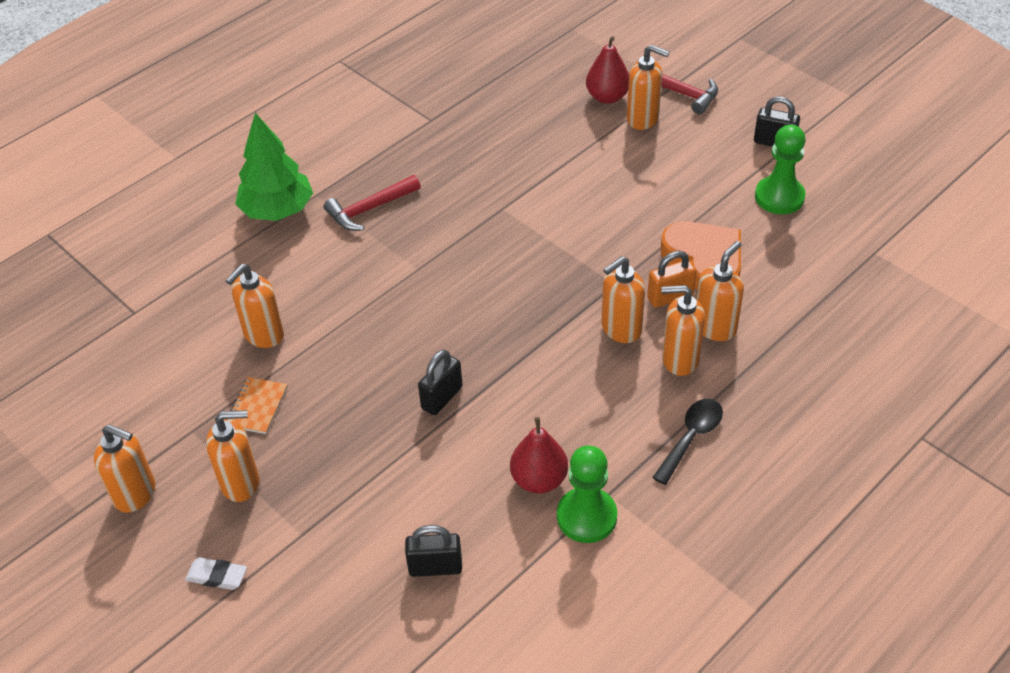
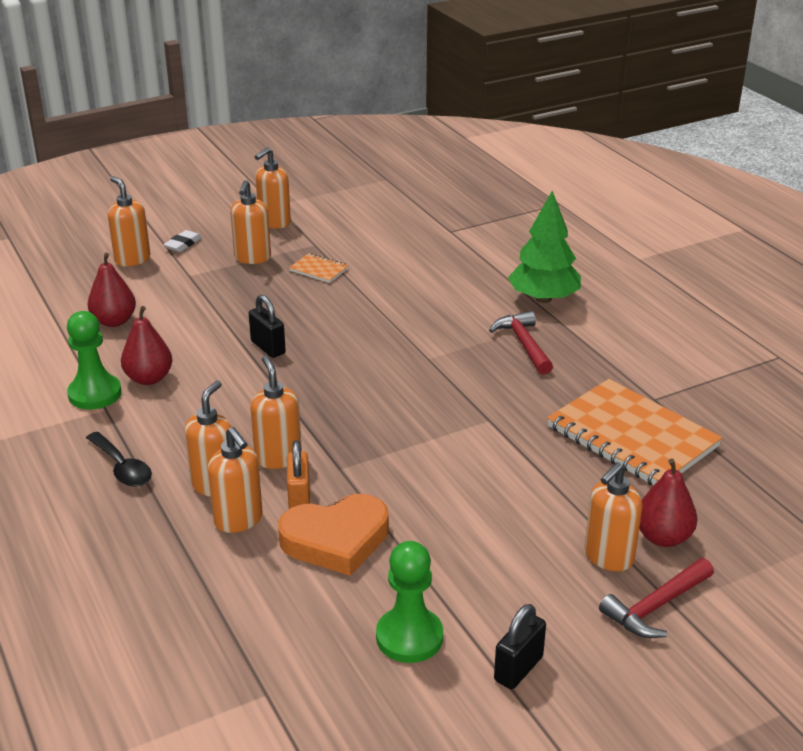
camera: 105 degrees right, 15 degrees down
(263, 335) = (392, 279): orange soap dispenser -> orange soap dispenser (132, 259)
(435, 567) = (114, 321): black padlock -> red pear
(491, 125) = (632, 437): none -> orange notebook

